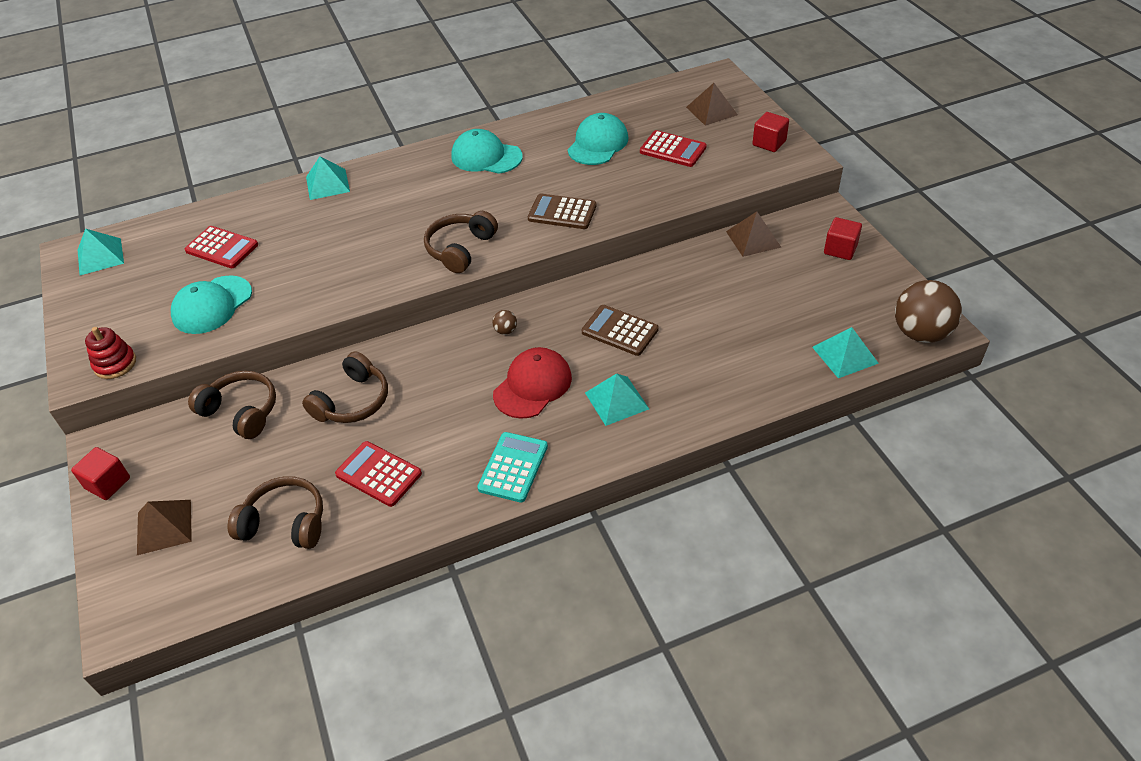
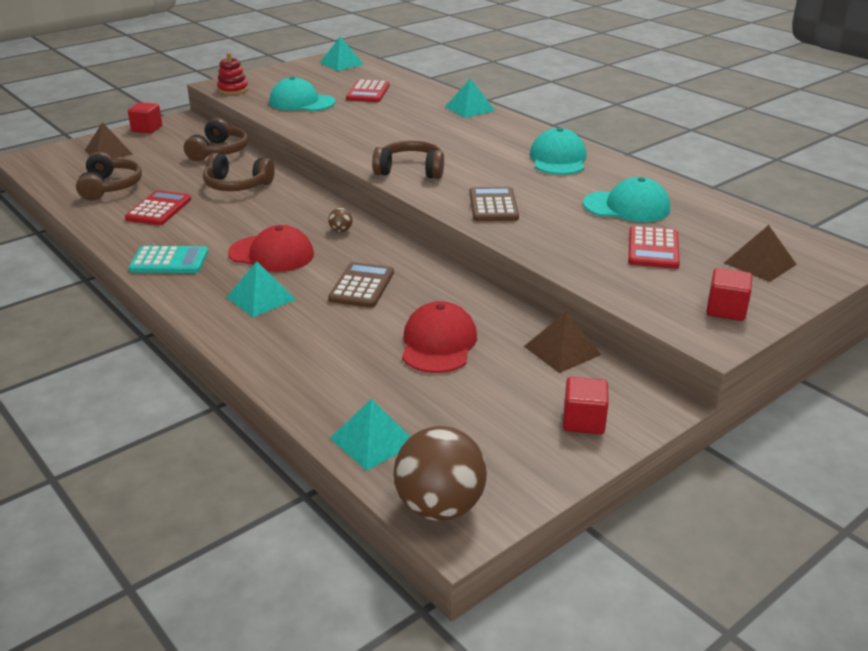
camera: 70 degrees right, 15 degrees down
(726, 300) = (438, 343): none -> red cap

